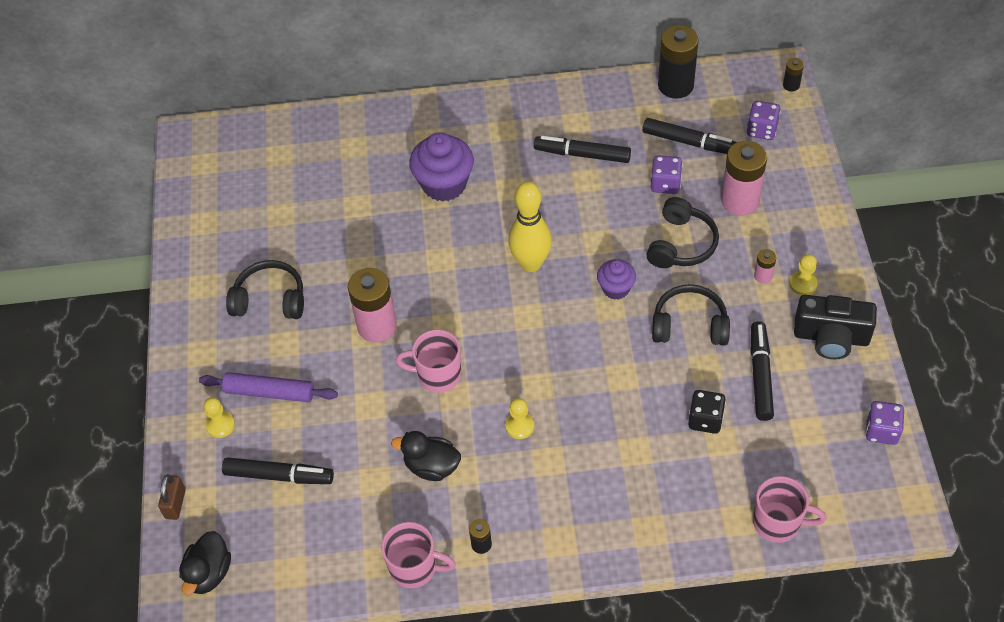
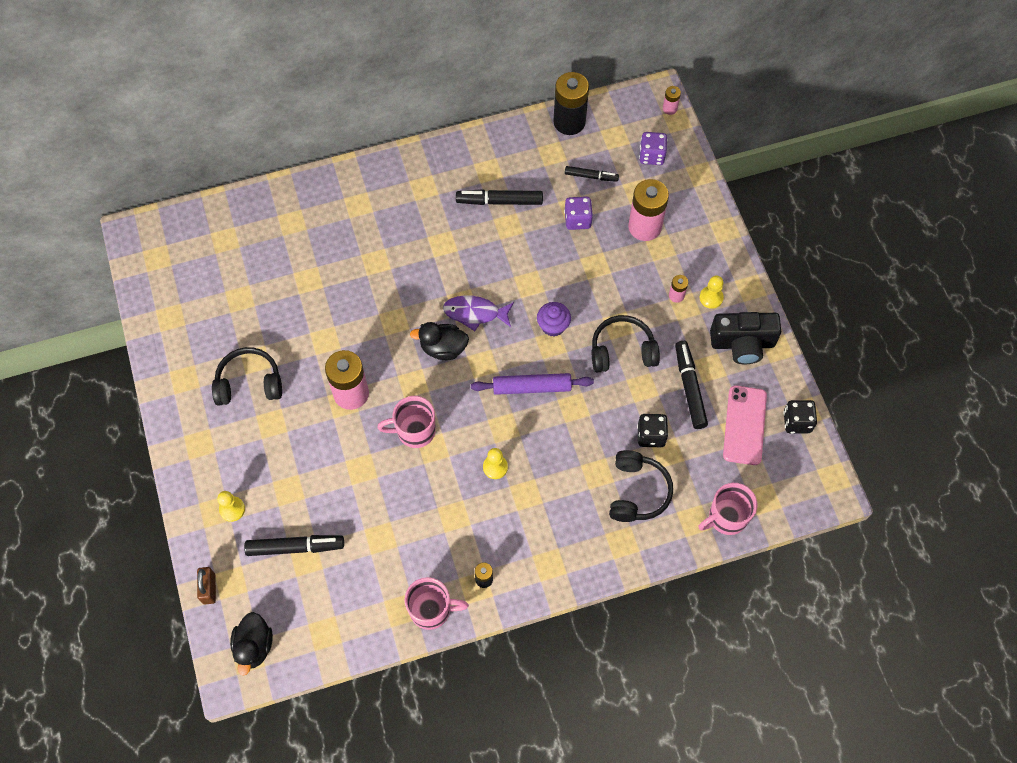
camera: 15 degrees left, 10 degrees up
(269, 392) = (269, 471): purple rolling pin -> purple rolling pin (532, 387)
(431, 466) = (427, 516): black duck -> black duck (443, 348)
(444, 184) = (382, 247): purple cupcake -> none
(531, 263) = (475, 313): yellow bowling pin -> purple fish
(681, 244) = (601, 275): black headphones -> black headphones (637, 492)
(689, 142) = (591, 176): black marker -> black marker, size x0.63
(778, 523) = (726, 517): pink mug -> pink mug turned 150 degrees clockwise
(791, 85) = (670, 108): black battery -> pink battery
(818, 425) = (744, 425): none -> pink phone
(881, 431) = (797, 422): purple dice -> black dice

